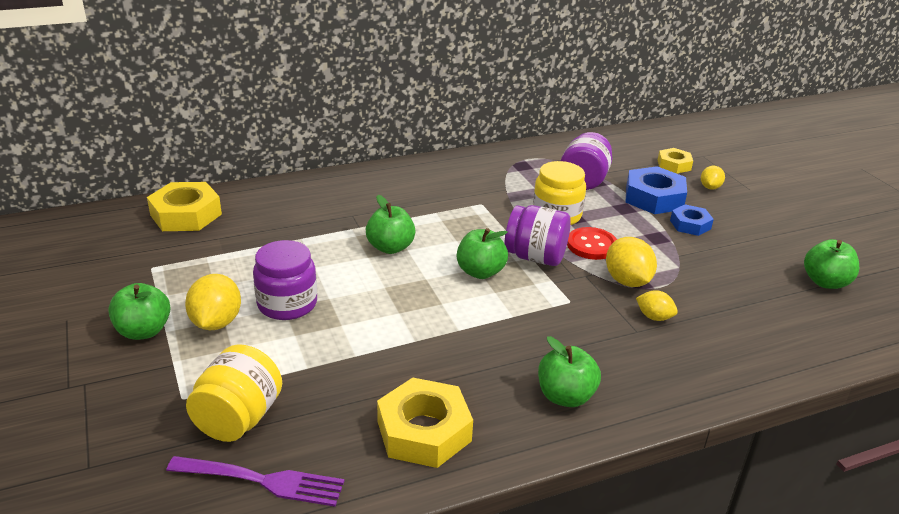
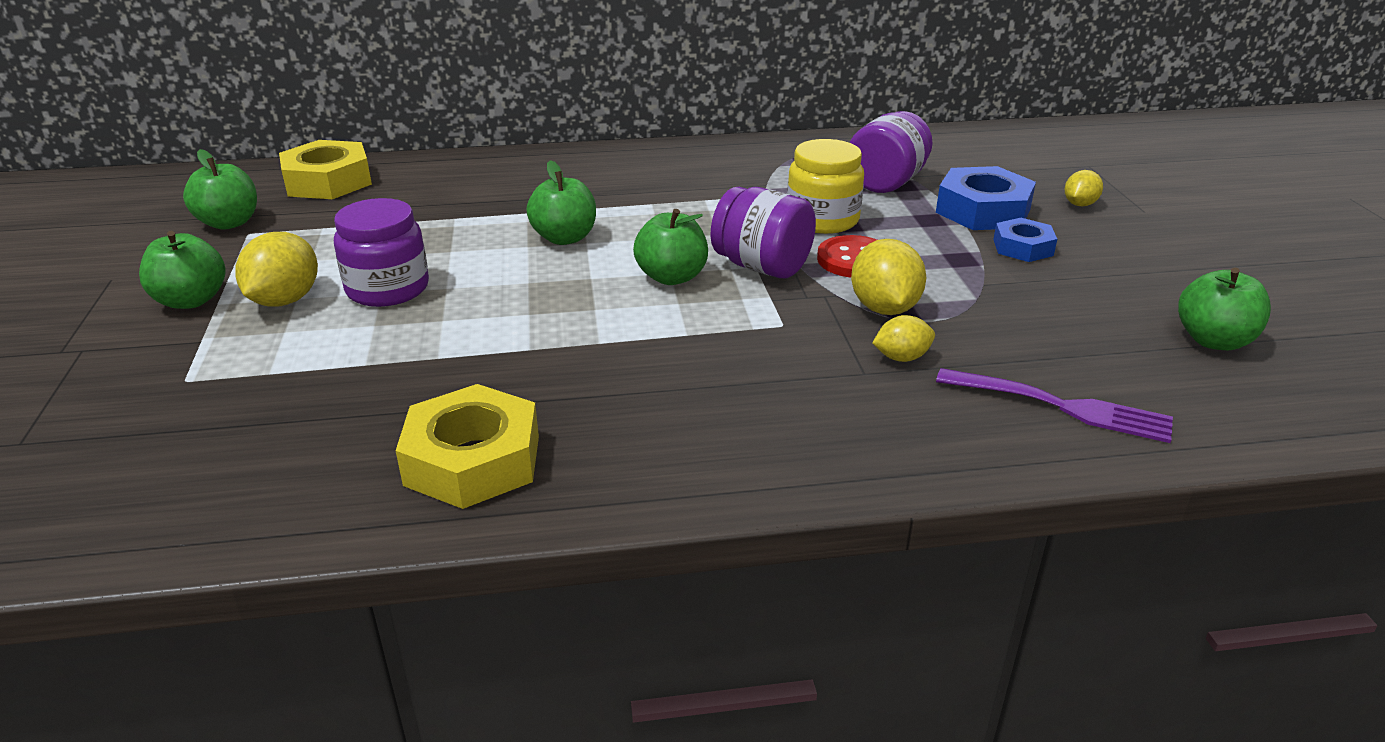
camera: 15 degrees right, 0 degrees up
(238, 418) = (238, 412): yellow jar -> none
(261, 481) = (216, 490): purple fork -> purple fork (1059, 406)
(565, 396) = (705, 443): green apple -> green apple (229, 223)
(654, 317) = (901, 358): yellow lemon -> yellow lemon turned 60 degrees counterclockwise
(674, 165) = (1036, 173): yellow nut -> none

